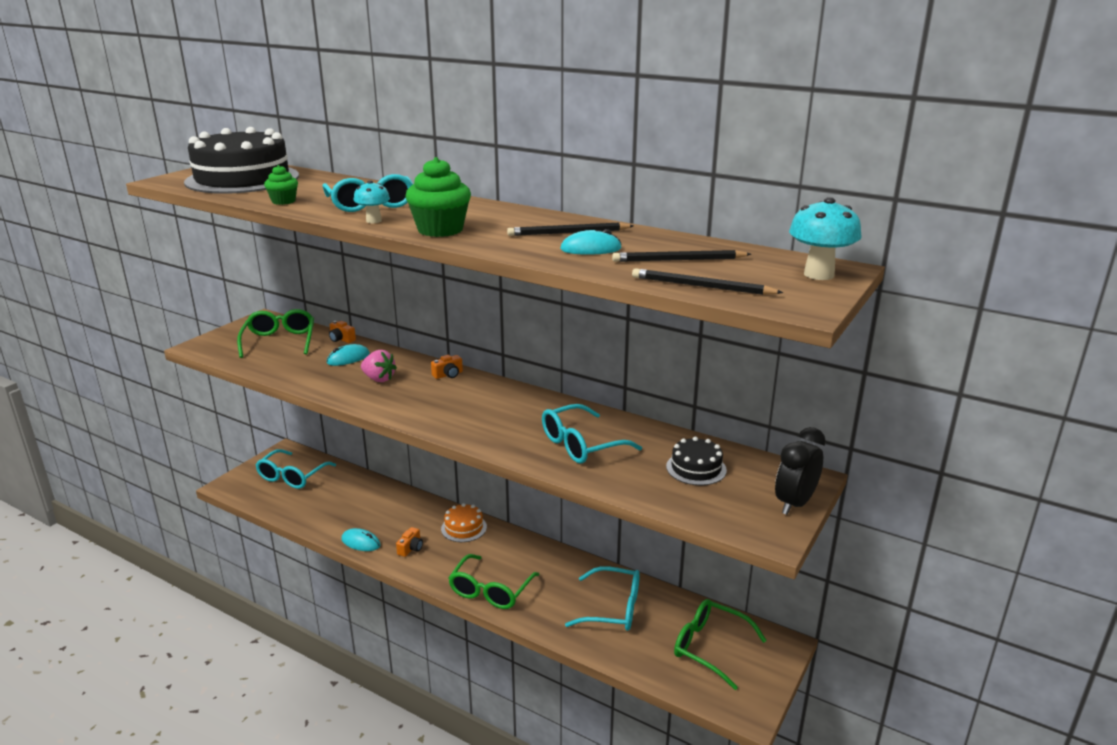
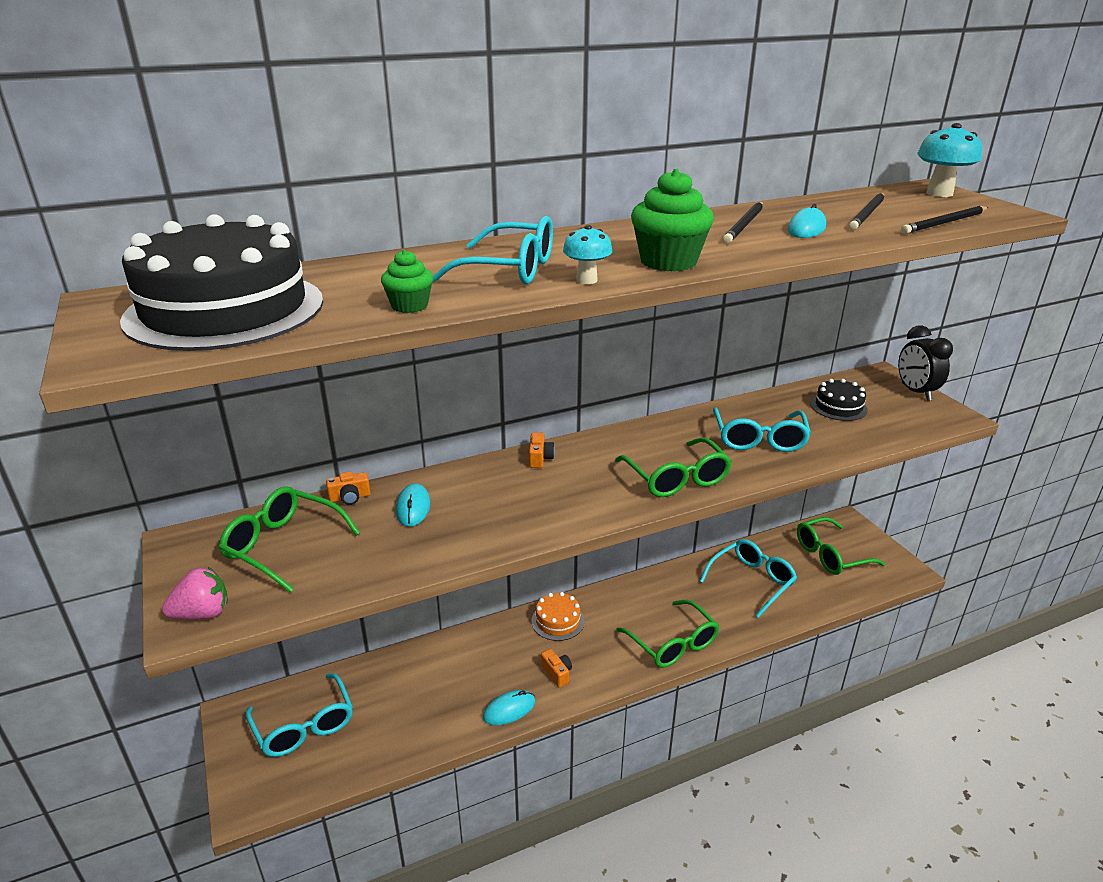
camera: 55 degrees left, 5 degrees up
(379, 379) = (497, 503): pink strawberry -> pink strawberry (202, 614)
(477, 427) = (677, 478): none -> green glasses

